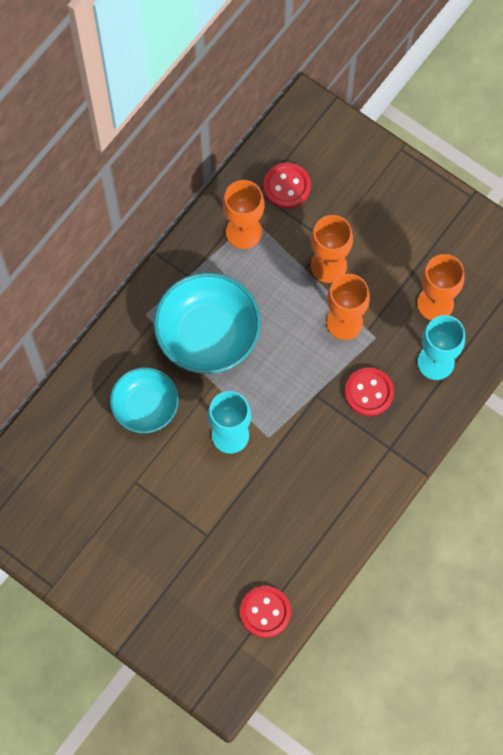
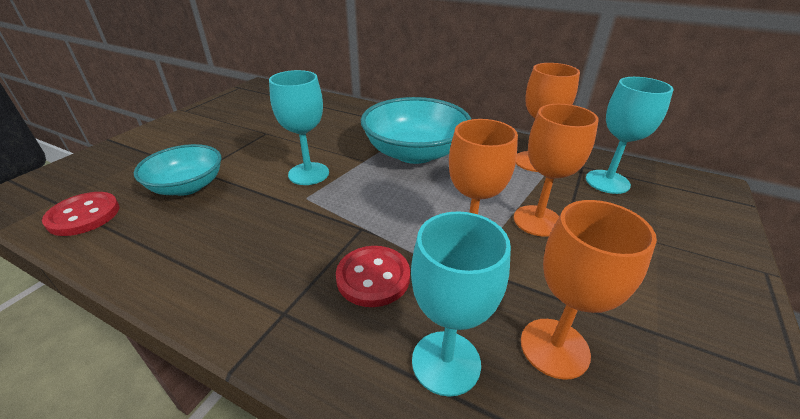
camera: 80 degrees right, 35 degrees down
(145, 406) = (337, 131): turquoise bowl -> turquoise bowl (187, 186)
(287, 186) = (607, 182): red button -> turquoise goblet

